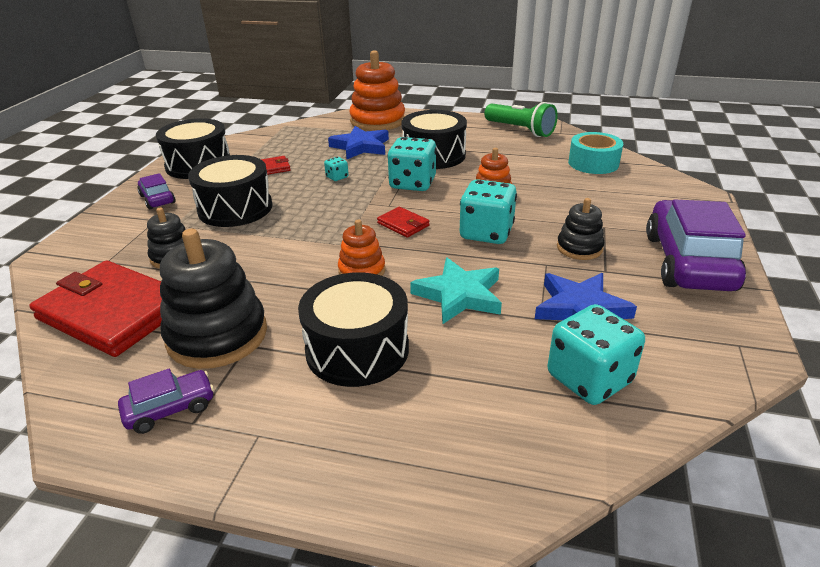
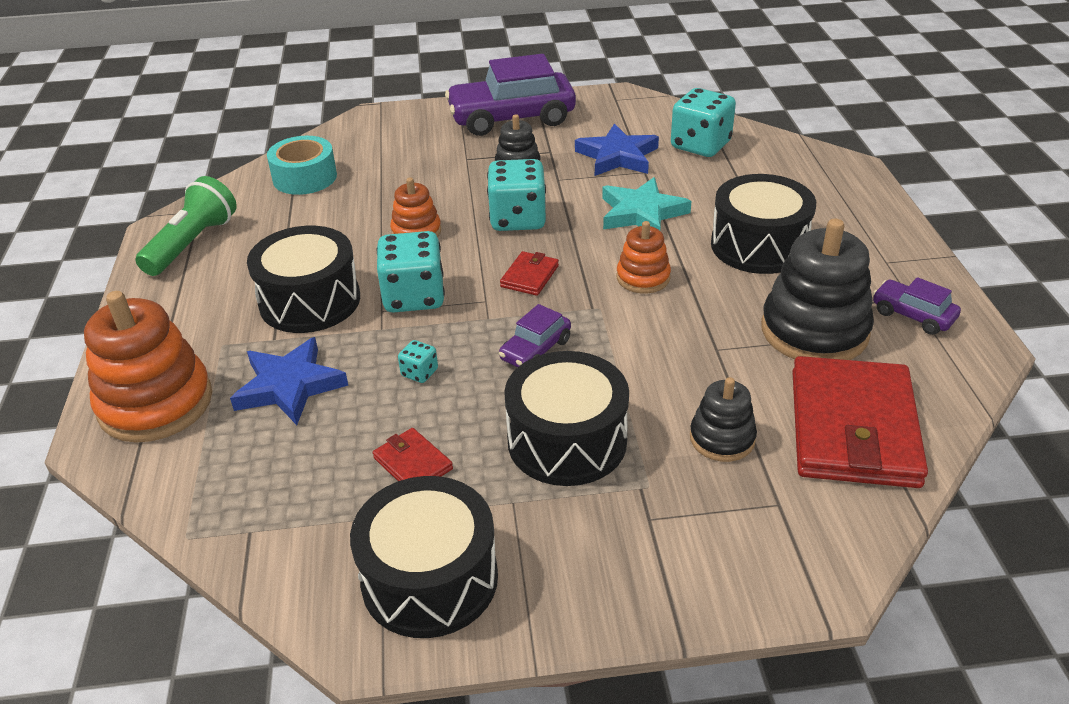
camera: 110 degrees left, 5 degrees up
(157, 199) = (587, 558): purple car -> purple car (535, 350)

